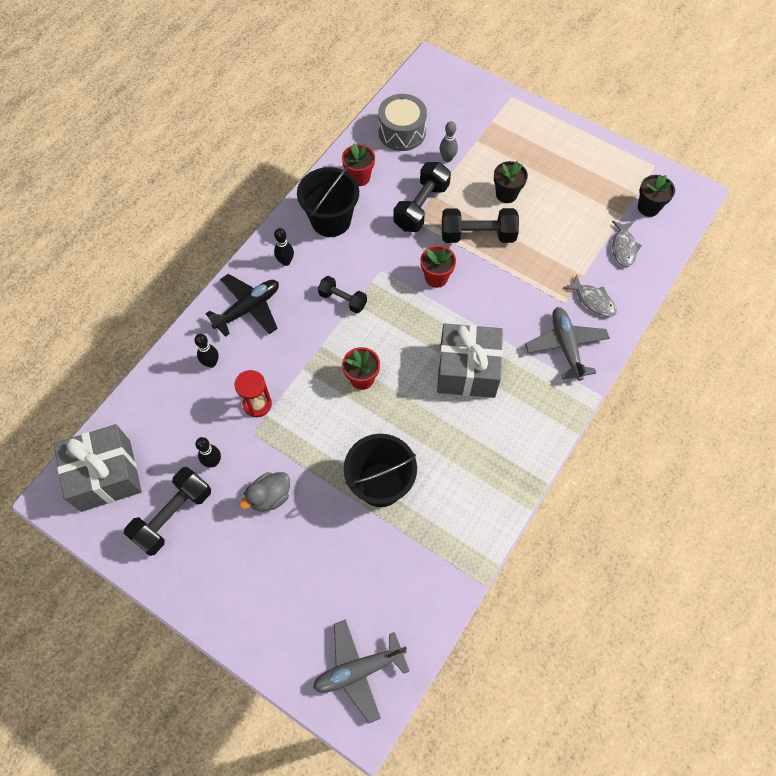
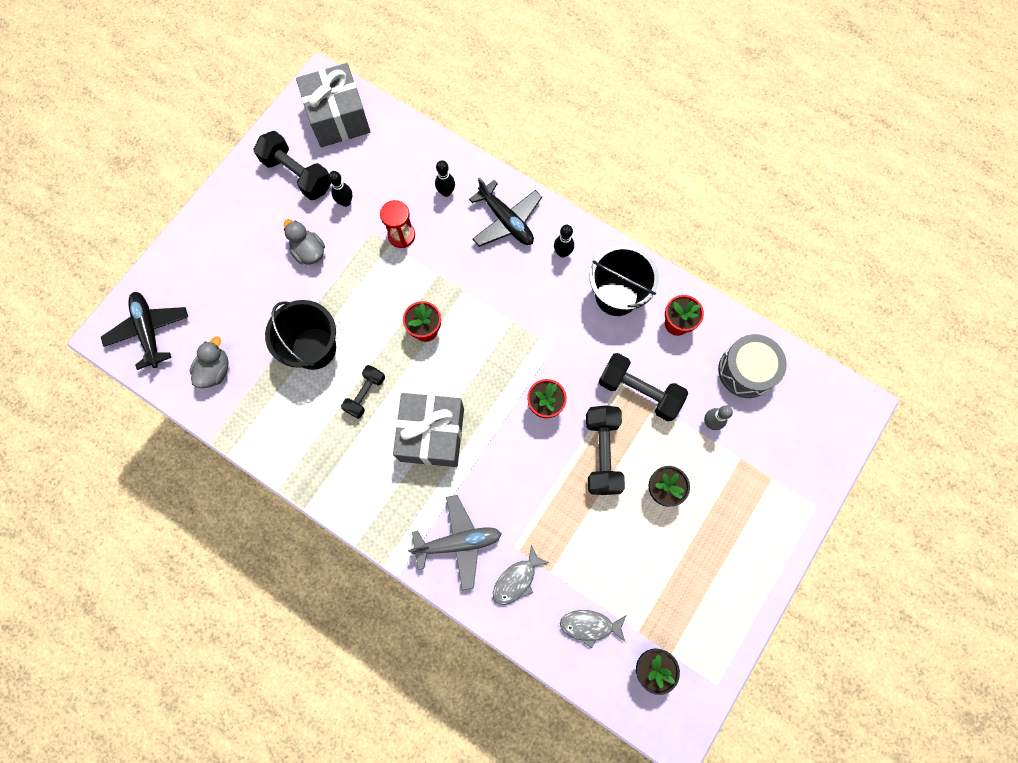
camera: 90 degrees right, 10 degrees up
(343, 300) = (516, 310): black dumbbell -> black dumbbell (365, 394)
(359, 670) = (149, 331): grey plane -> black plane
(405, 587) = (215, 370): none -> grey duck

